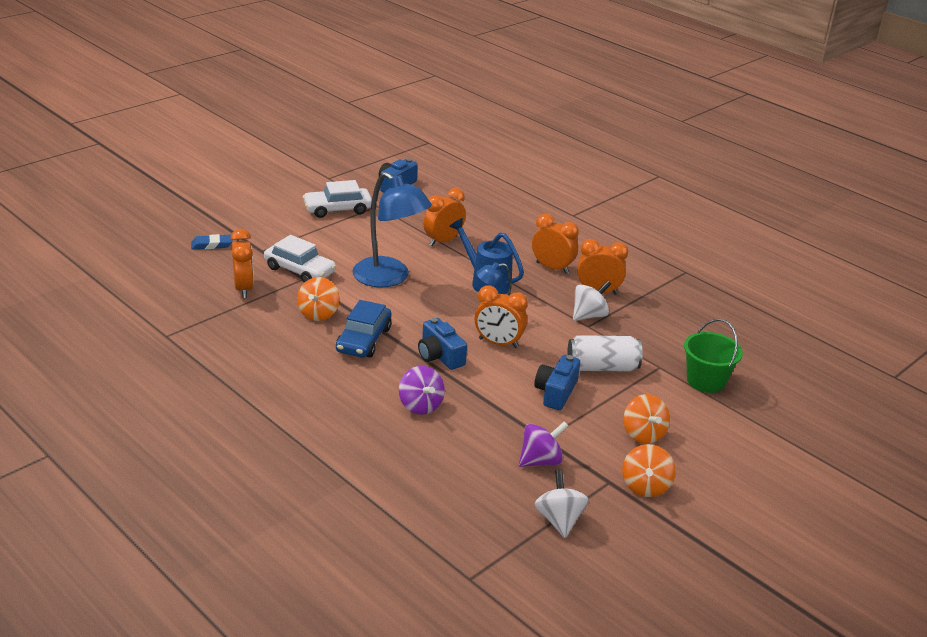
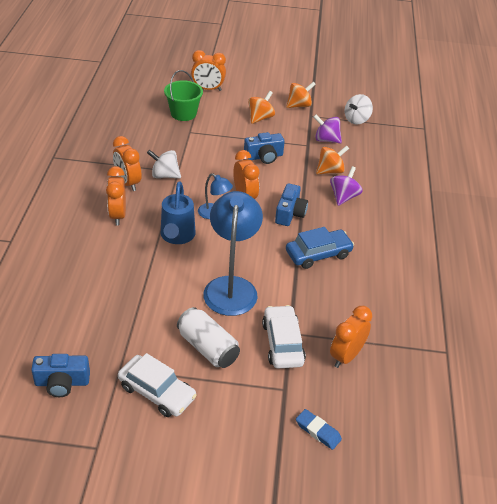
camera: 130 degrees left, 10 degrees up
(318, 314) = (320, 293): orange spinning top -> orange spinning top (330, 171)
(443, 241) = (140, 290): orange clock -> orange clock (208, 89)
(602, 367) = (217, 150): white can -> white can (207, 348)

